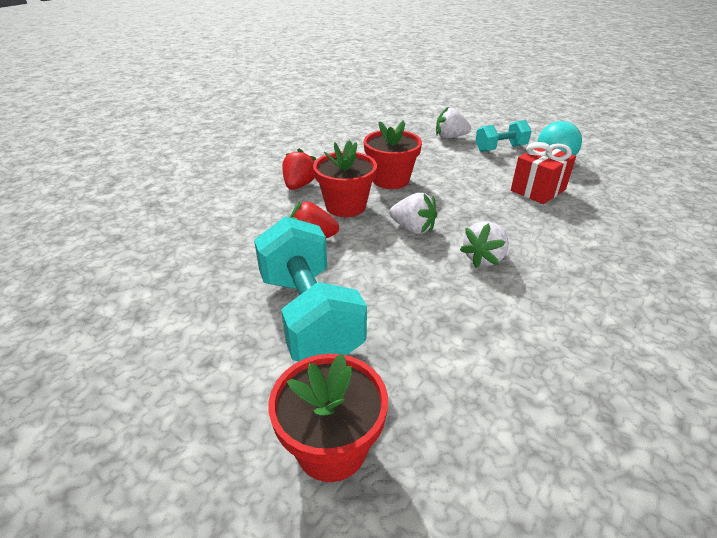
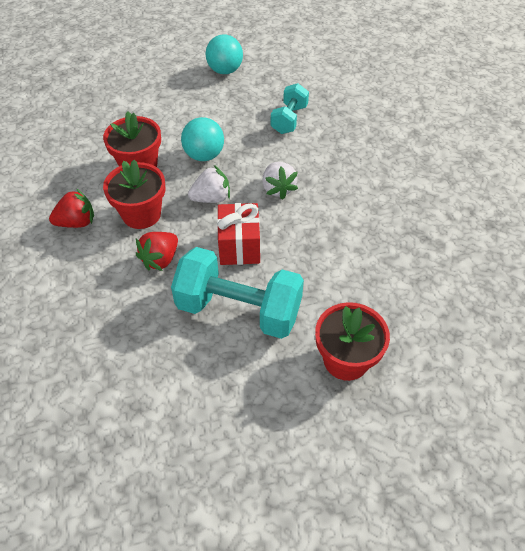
camera: 50 degrees left, 15 degrees up
(299, 185) = (77, 222): red strawberry -> red strawberry turned 105 degrees clockwise
(450, 137) = (124, 89): white strawberry -> none
(451, 200) = (204, 155): none -> turquoise ball
(500, 148) = (176, 79): turquoise dumbbell -> turquoise dumbbell (289, 119)
(538, 190) = (245, 106): red gift -> red gift (239, 246)

